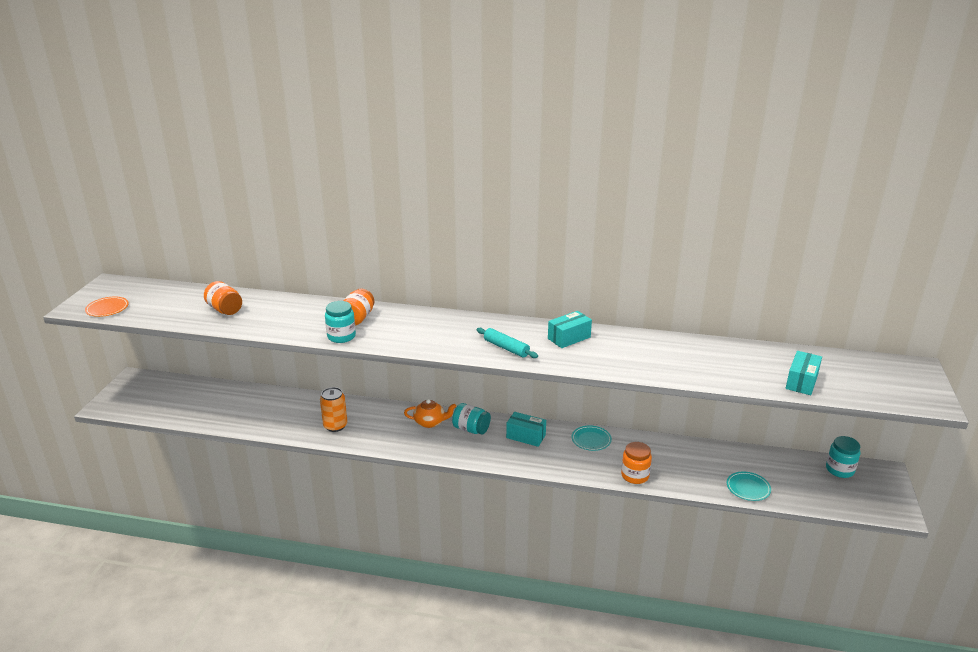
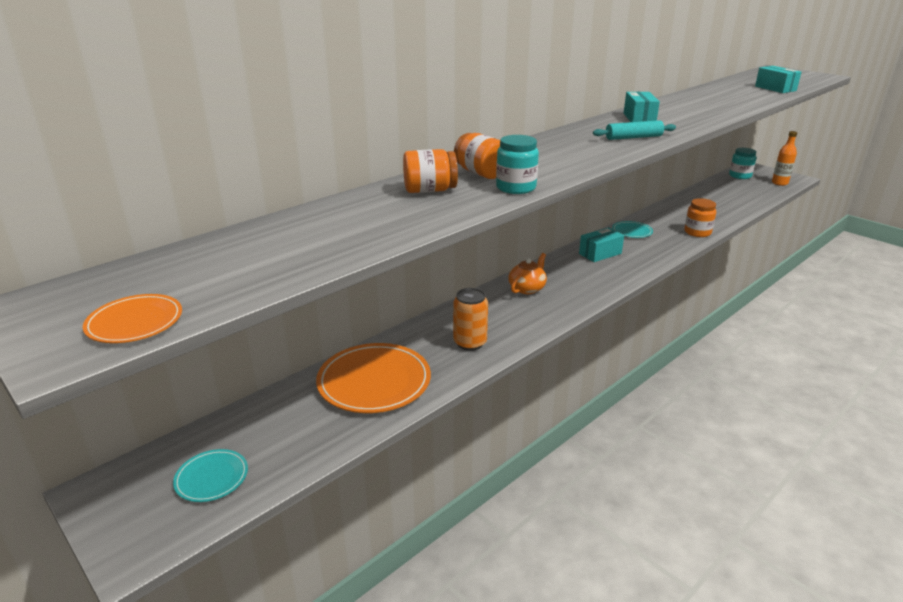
camera: 55 degrees left, 0 degrees up
(225, 310) = (328, 233): orange jar -> orange jar (429, 190)
(267, 410) = (374, 381): none -> orange plate
(471, 429) = (562, 273): turquoise jar -> none
(748, 488) = (741, 204): turquoise plate -> turquoise plate (211, 478)
(859, 502) = (779, 183): none -> orange bottle

